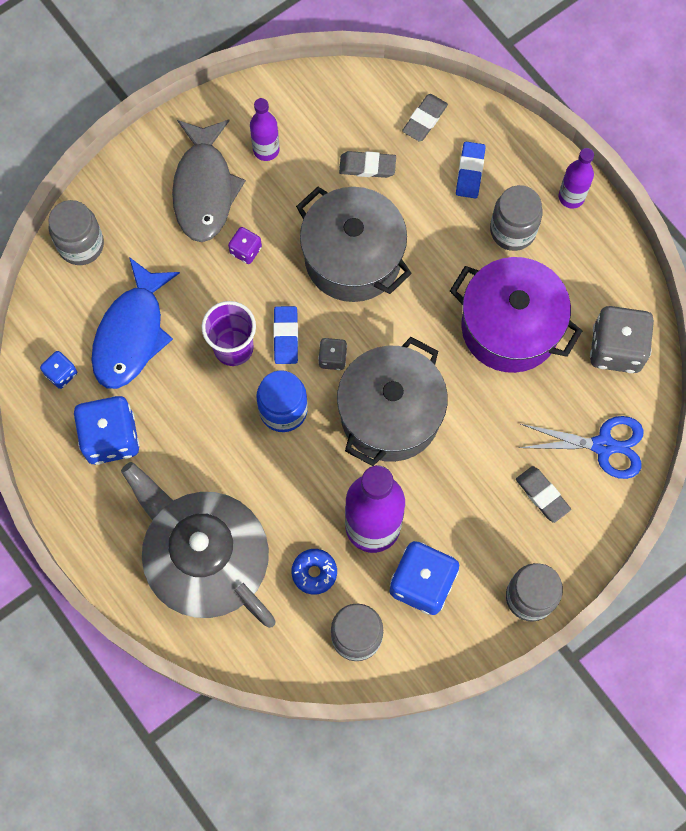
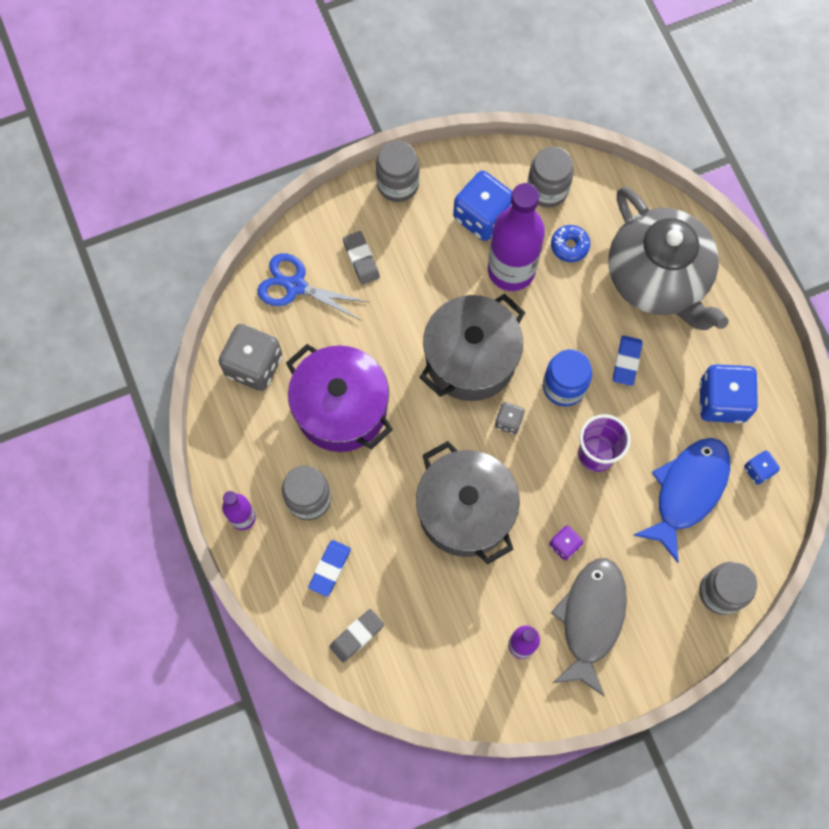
camera: 165 degrees left, 0 degrees up
(286, 336) = (546, 452): blue eraser -> blue eraser (626, 362)
(367, 166) = (427, 600): grey eraser -> none

